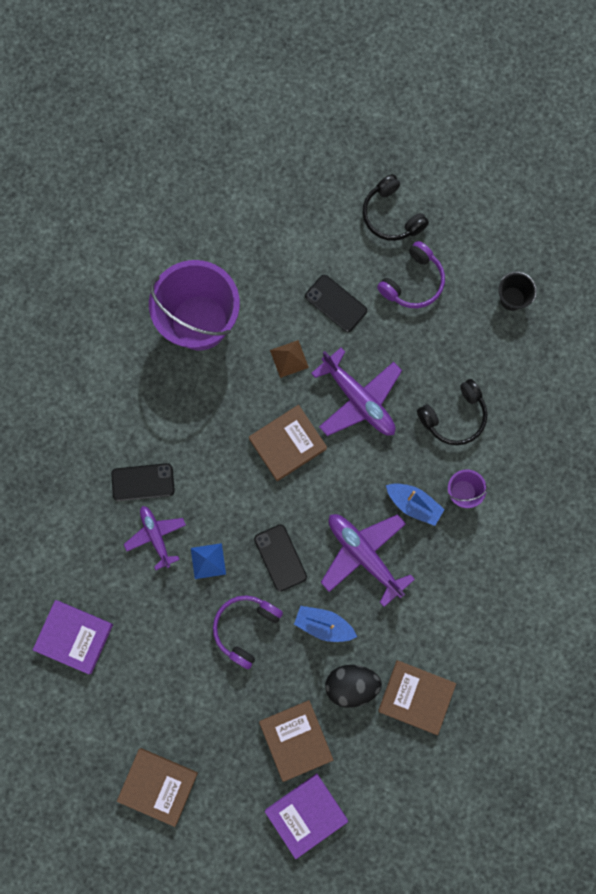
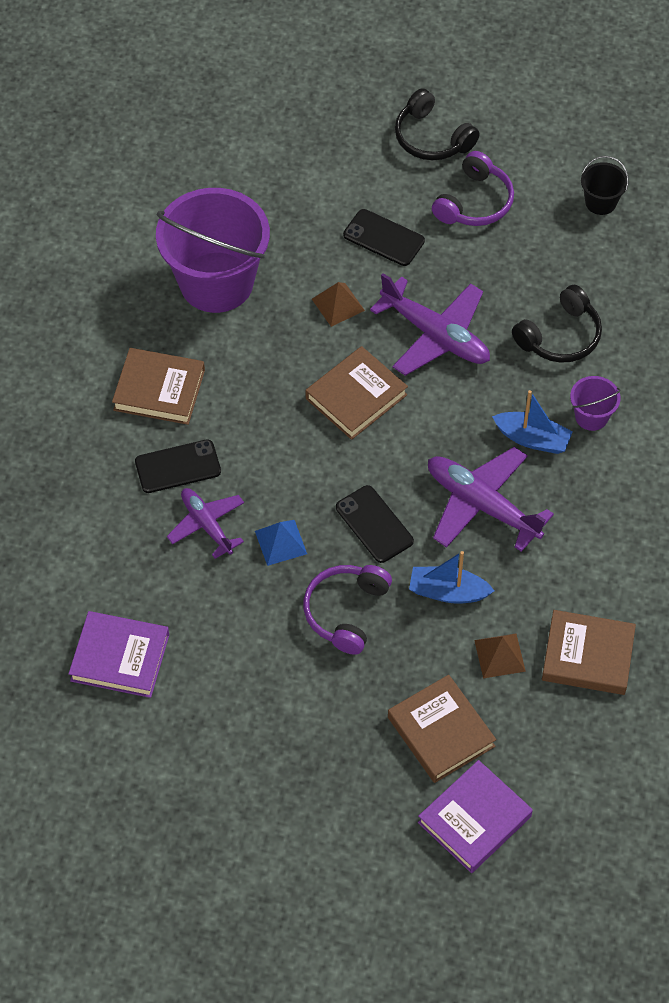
camera: 10 degrees left, 20 degrees down
(158, 786) = (267, 817): brown book -> brown book (159, 390)
(351, 685) = (500, 655): black egg -> brown pyramid

